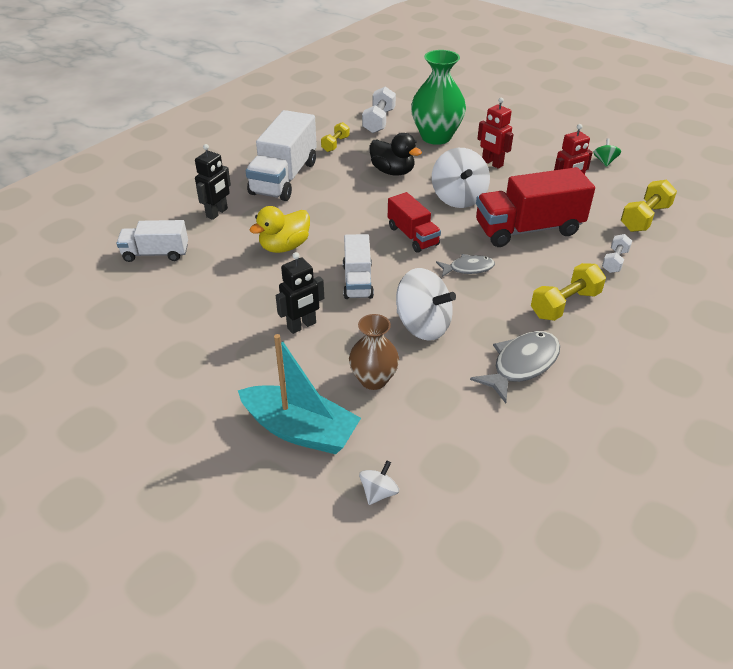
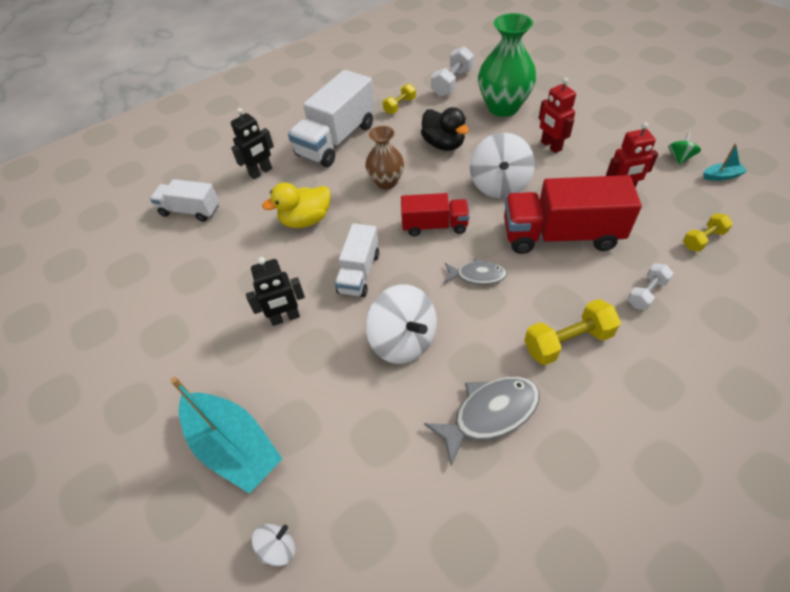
camera: 20 degrees right, 10 degrees up
(373, 379) = (328, 399): brown vase -> brown vase (386, 182)
(413, 236) = (434, 225): red truck -> red truck turned 75 degrees counterclockwise
(643, 171) = (721, 176): none -> turquoise boat
(645, 218) = (703, 239): yellow dumbbell -> yellow dumbbell, size x0.63

